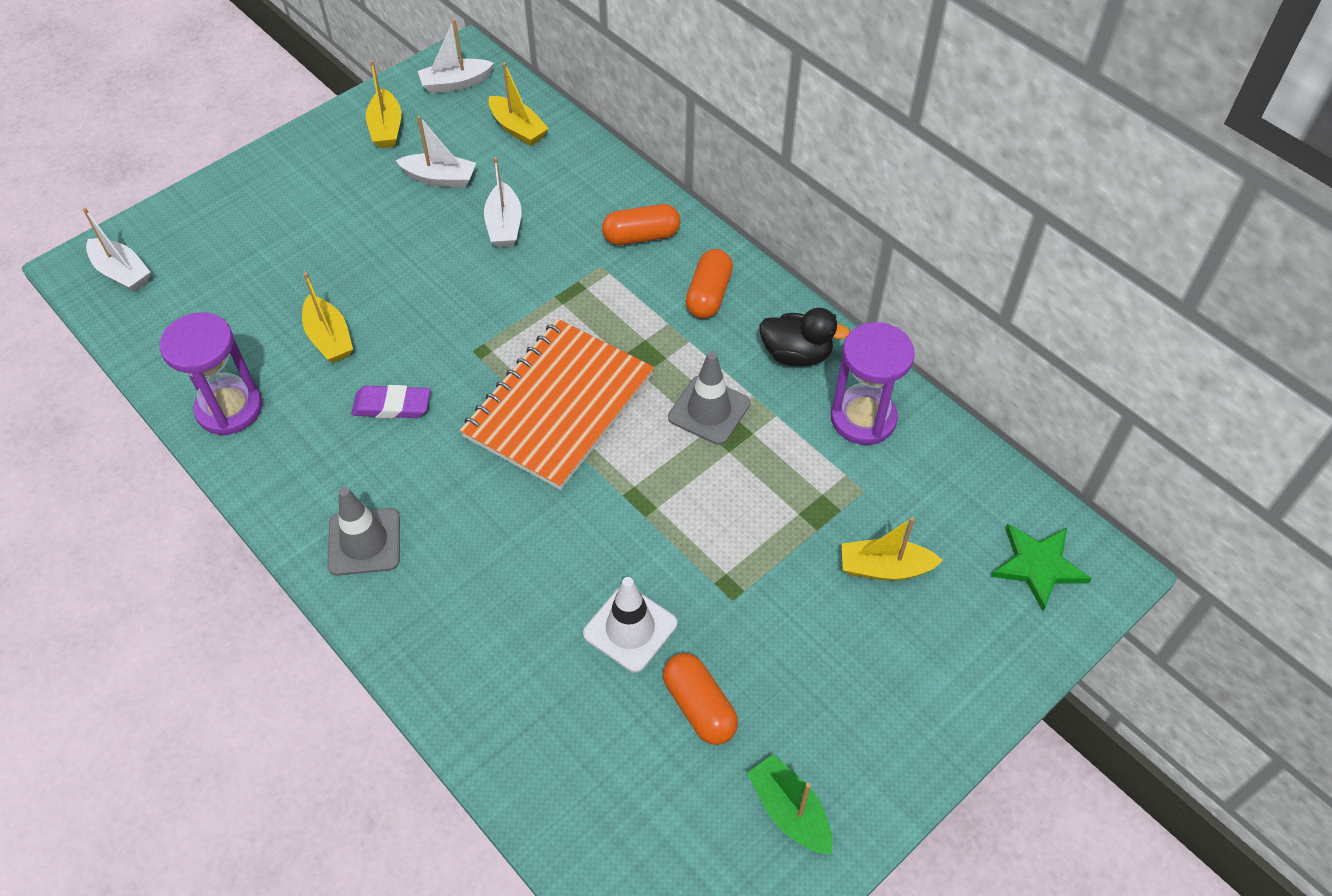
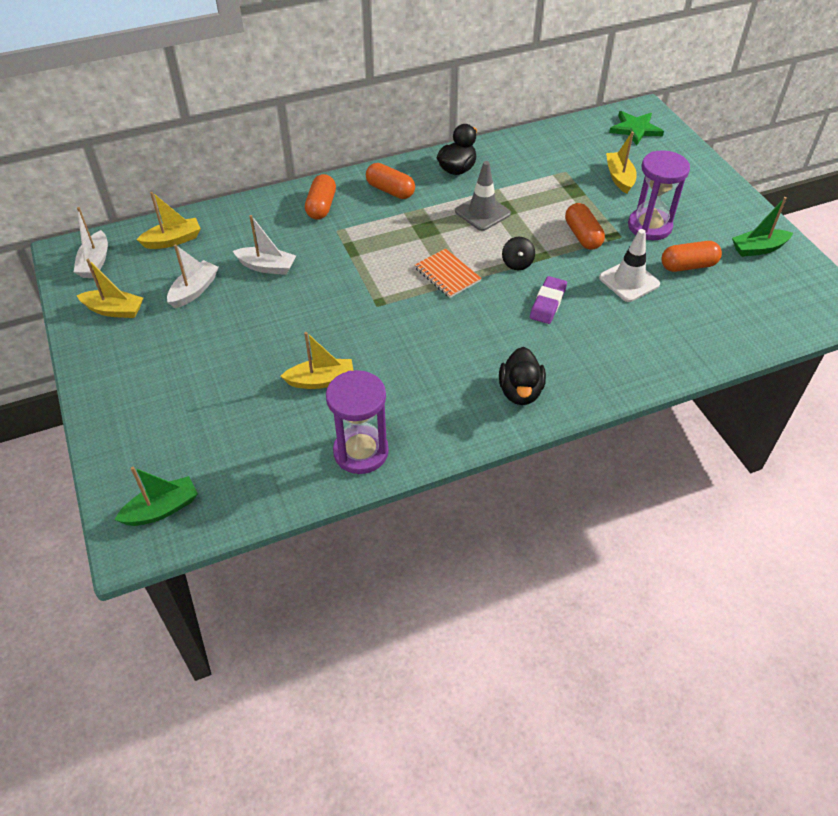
camera: 70 degrees left, 5 degrees down
(122, 272) = (162, 509): white boat -> green boat
(364, 542) = (520, 391): grey traffic cone -> black duck
(392, 405) = (405, 356): purple eraser -> purple eraser (548, 303)
(559, 406) = (447, 274): orange notebook -> orange notebook, size x0.48
(614, 479) = (517, 263): none -> black spinning top
(711, 546) = (582, 236): none -> orange capsule
(863, 418) = (516, 158): purple hourglass -> purple hourglass (649, 226)
(884, 568) = (619, 178): yellow boat -> yellow boat turned 150 degrees clockwise

